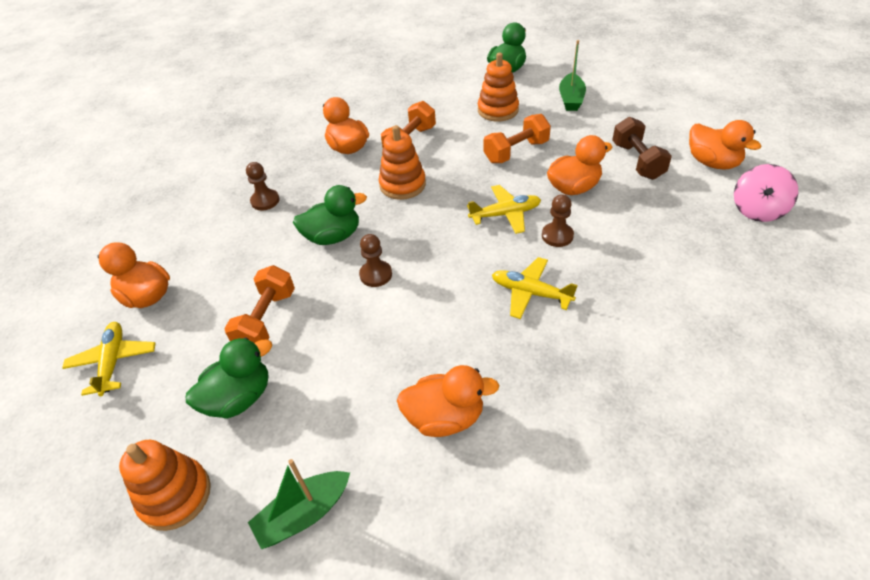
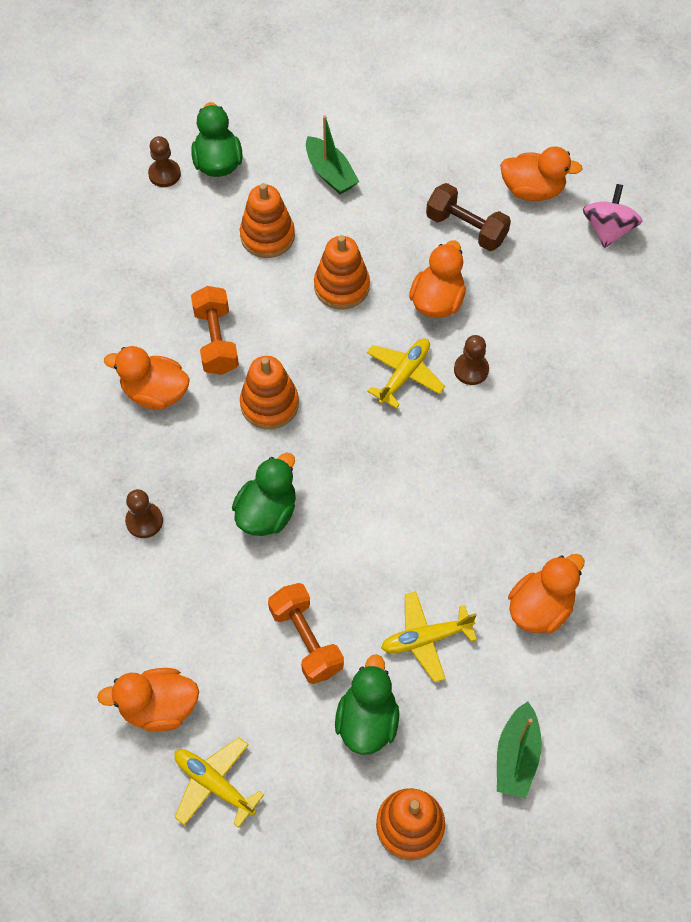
camera: 45 degrees left, 15 degrees up
(376, 275) = (353, 524): brown pawn -> brown pawn (164, 174)
(516, 152) = (341, 286): orange dumbbell -> orange stacking toy
(530, 293) = (502, 447): yellow plane -> yellow plane (426, 638)
(757, 210) = (608, 230): pink spinning top -> pink spinning top turned 150 degrees counterclockwise

